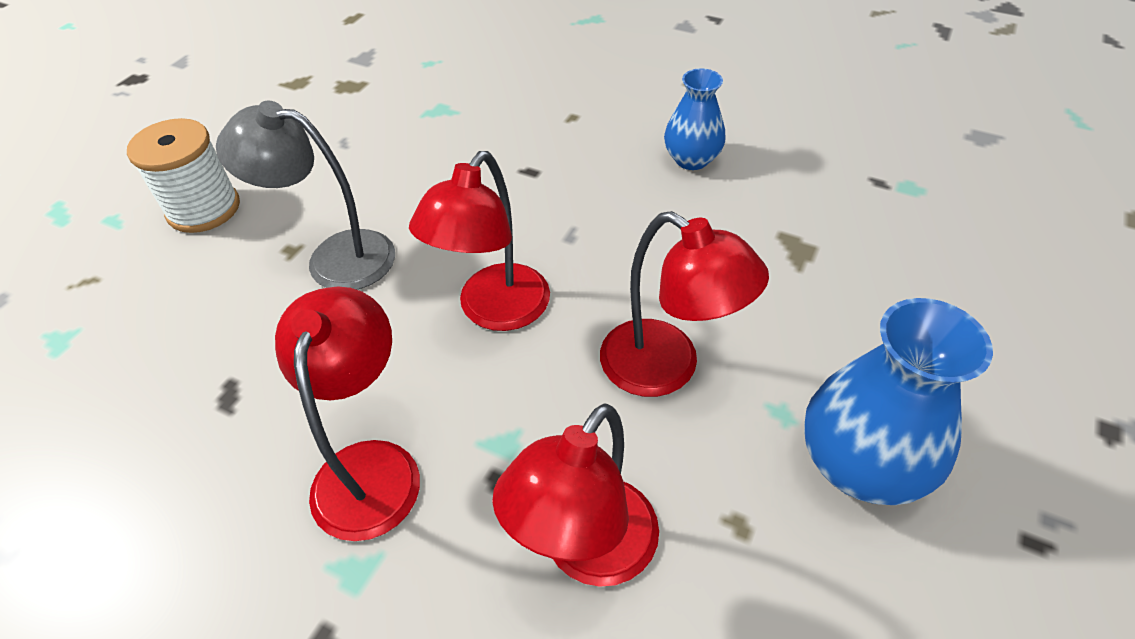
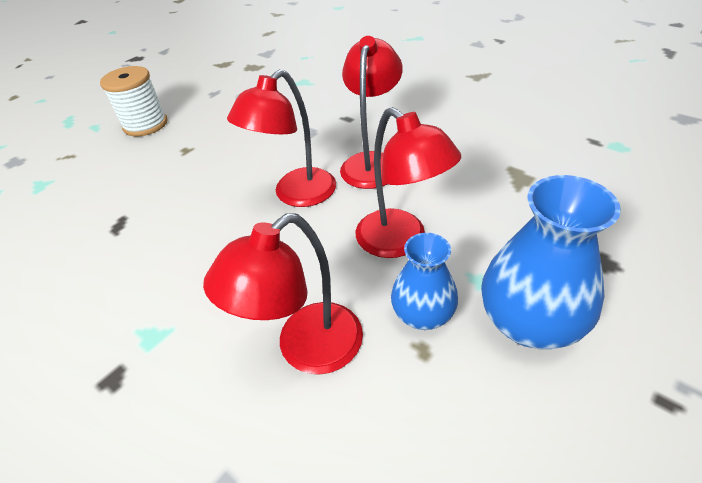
camera: 15 degrees right, 5 degrees down
(334, 257) = (209, 156): grey lamp -> none
(370, 466) = (185, 275): red lamp -> red lamp (372, 162)
(691, 159) = (458, 118): blue vase -> blue vase (423, 315)

